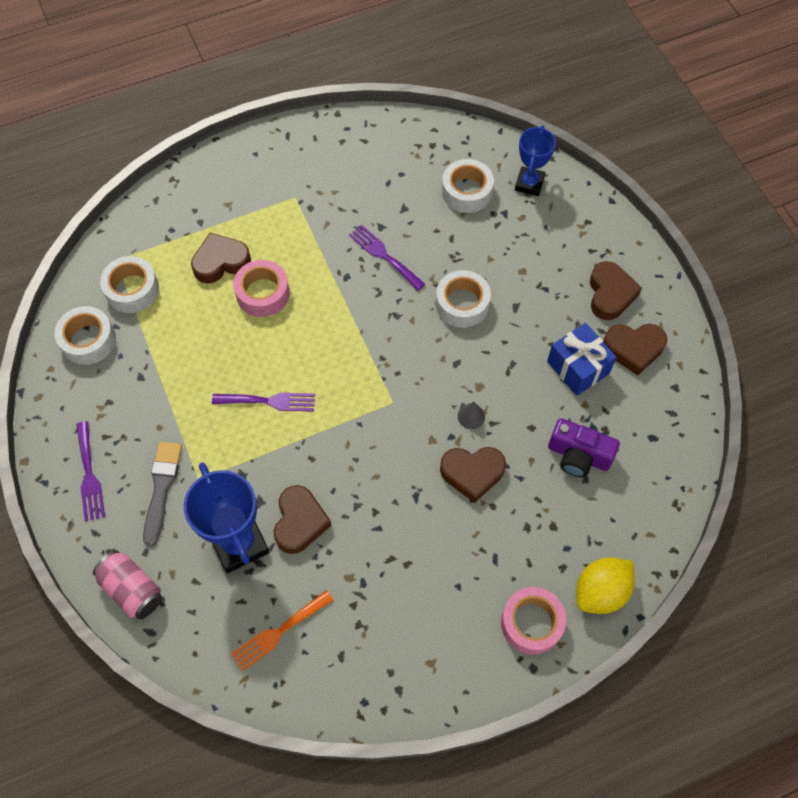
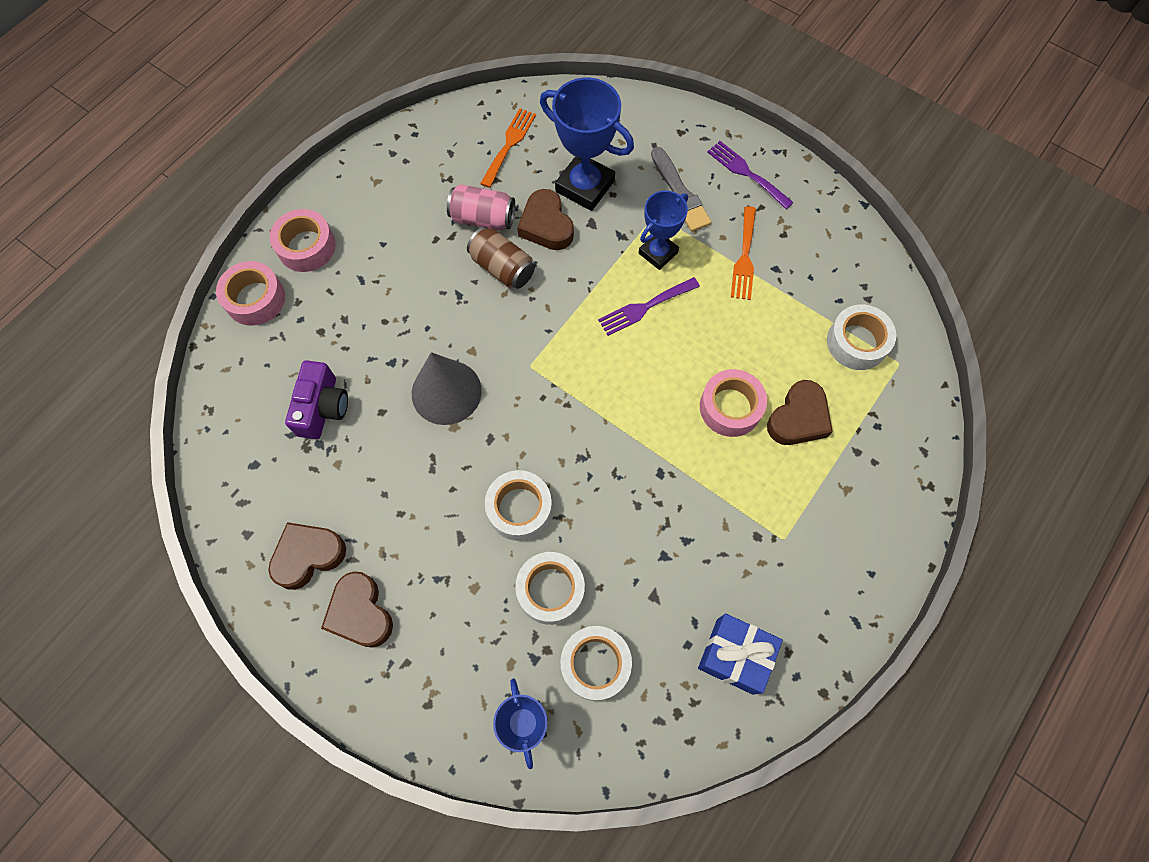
camera: 150 degrees right, 5 degrees up
(88, 340) = (851, 275): white tape -> white tape (550, 590)
(132, 589) = (642, 117): pink can -> pink can (483, 218)
(157, 399) = (744, 257): none -> orange fork
(223, 442) = (658, 253): none -> blue trophy
(363, 501) = (502, 268): none -> brown can
(384, 255) = (637, 521): purple fork -> none
(471, 416) = (446, 392): grey cone -> grey cone, size x2.33
(472, 473) = (417, 340): brown heart -> none
(578, 367) = (361, 501): blue gift -> blue gift (734, 656)
(578, 456) = (322, 408): purple camera -> purple camera turned 105 degrees clockwise
(601, 591) = (255, 299): yellow lemon -> pink tape

